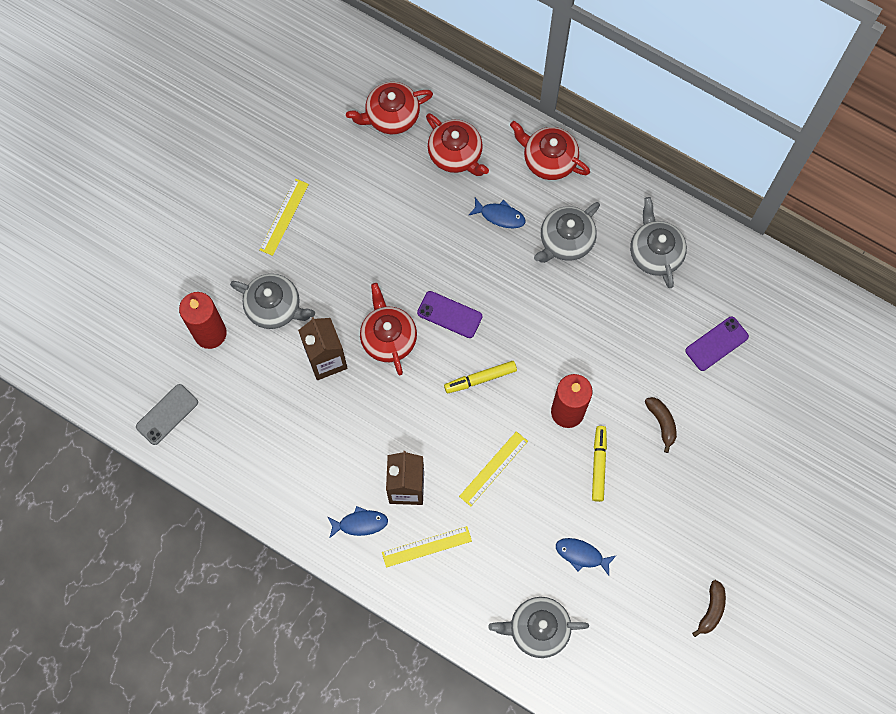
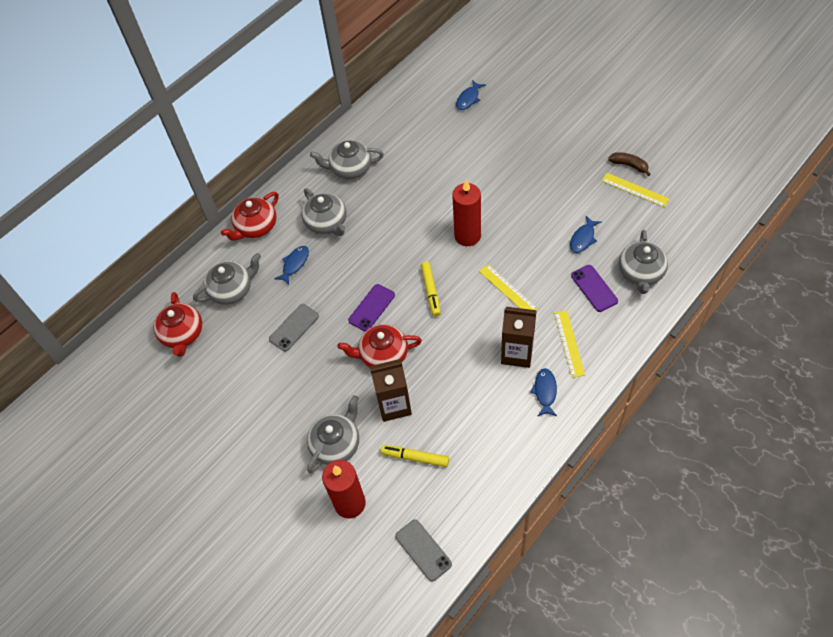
camera: 75 degrees left, 15 degrees down
(284, 217) = (252, 429): yellow ruler -> yellow ruler (635, 190)
(413, 233) = (294, 327): none -> grey phone
(456, 154) = (232, 289): red teapot -> grey teapot
(598, 465) = (512, 220): yellow marker -> yellow marker (415, 458)
(662, 423) = (485, 179): brown banana -> none
(716, 344) = (429, 140): purple phone -> purple phone (594, 288)
(800, 386) = (468, 99): none -> blue fish

